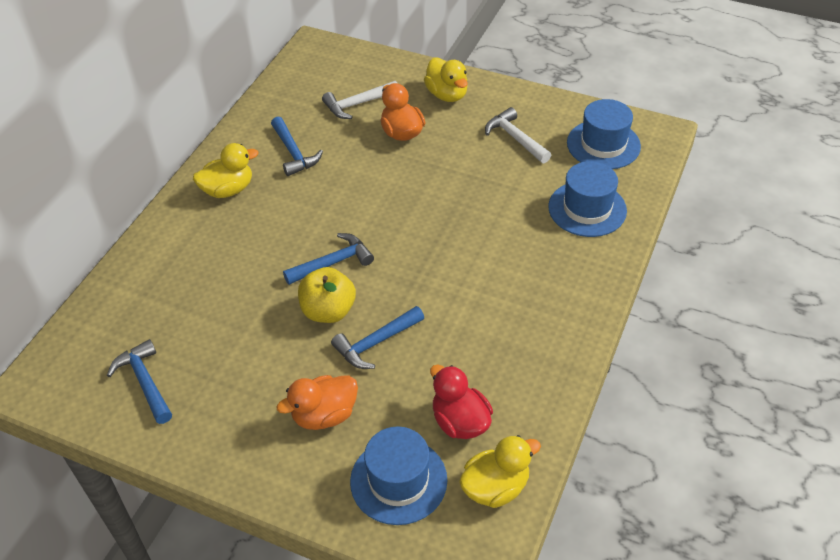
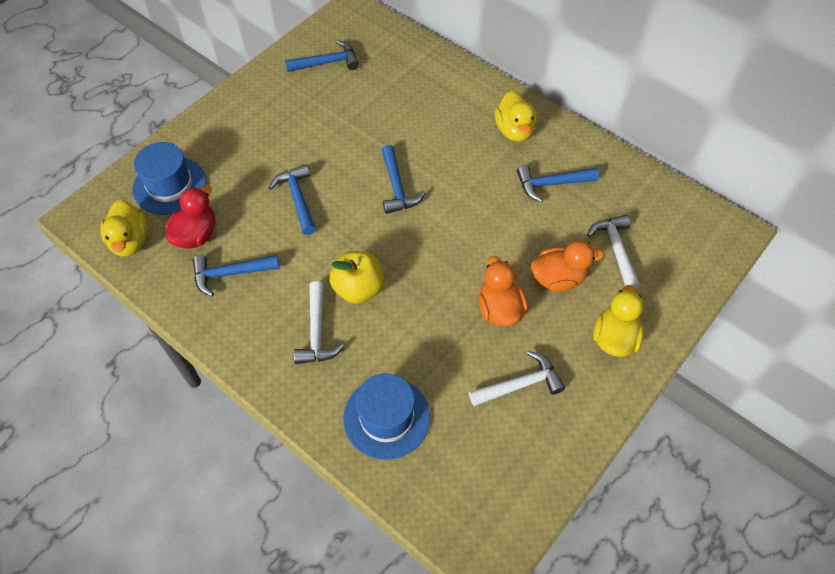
camera: 105 degrees right, 10 degrees up
(324, 415) = (247, 154): orange duck -> orange duck (499, 309)
(328, 311) = (345, 174): yellow apple -> yellow apple (358, 289)
(447, 95) = (614, 338): yellow duck -> yellow duck turned 120 degrees clockwise
(460, 422) = (196, 235): red duck -> red duck turned 45 degrees counterclockwise
(497, 370) = (230, 274): none -> blue hammer
(531, 277) = (317, 332): none -> white hammer
(603, 144) = (482, 477): blue hat -> none

